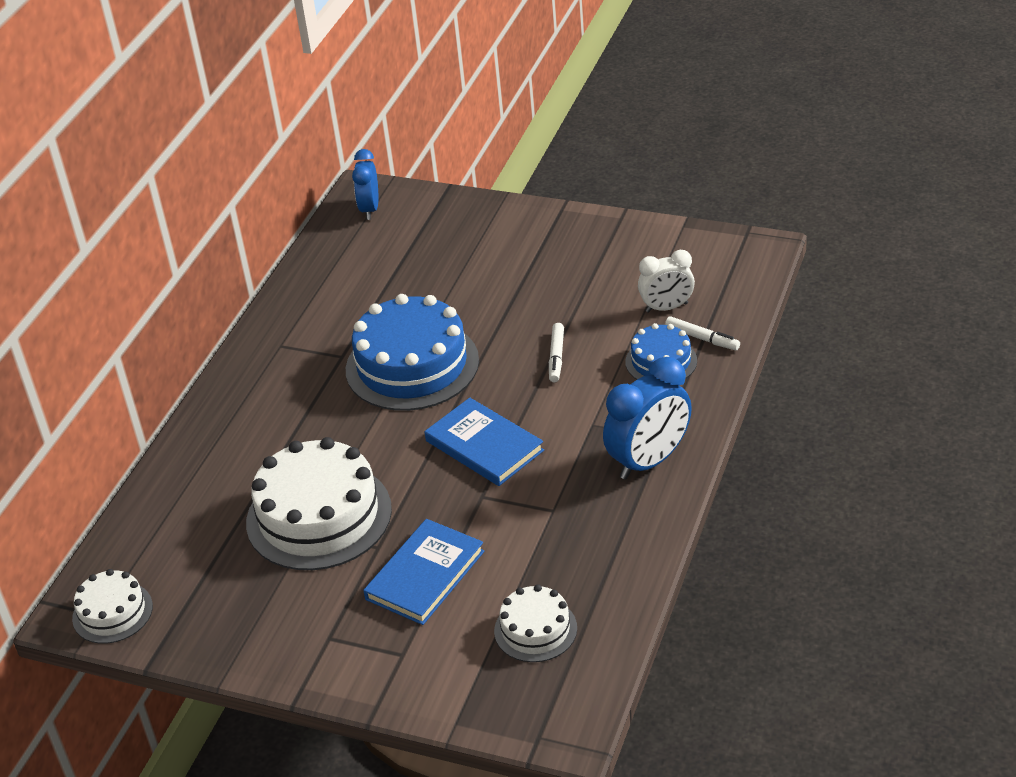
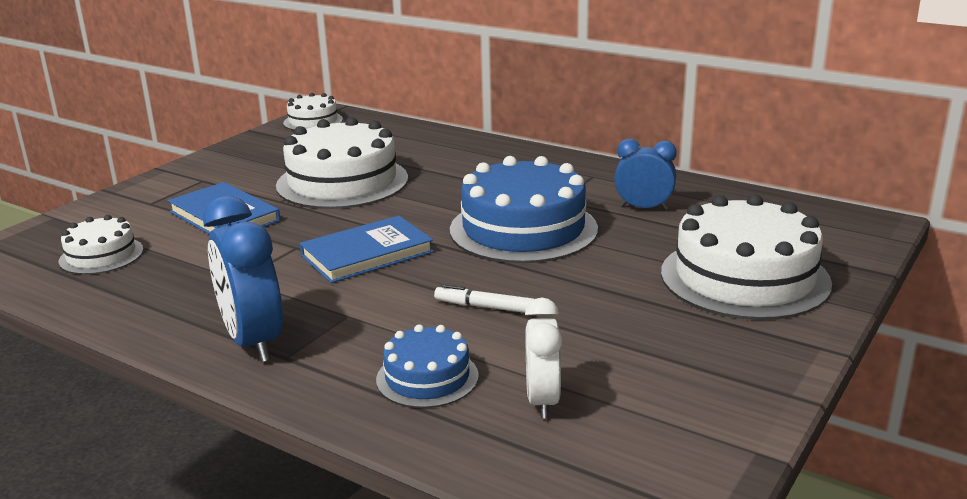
camera: 100 degrees right, 15 degrees down
(369, 209) = (833, 225): blue clock -> blue clock (643, 208)
(473, 244) = (744, 277): none -> white cake
(702, 338) = (454, 419): white marker -> none

